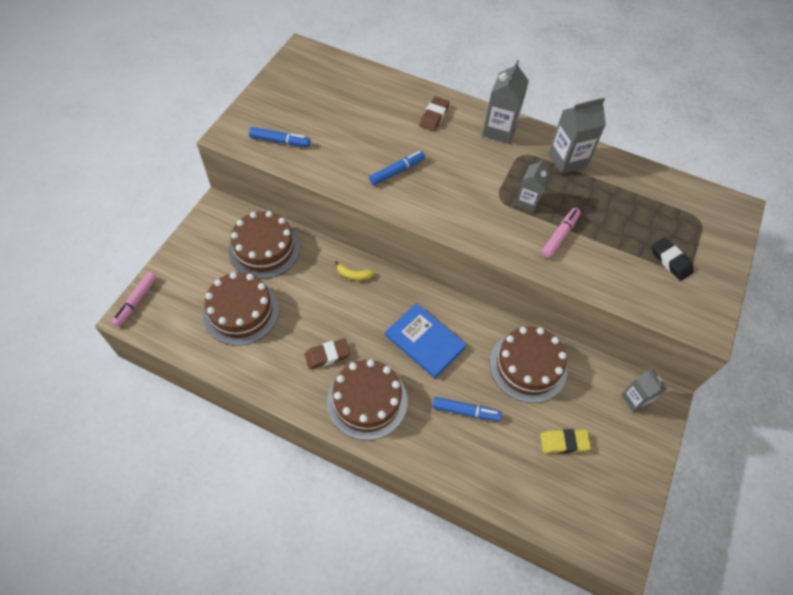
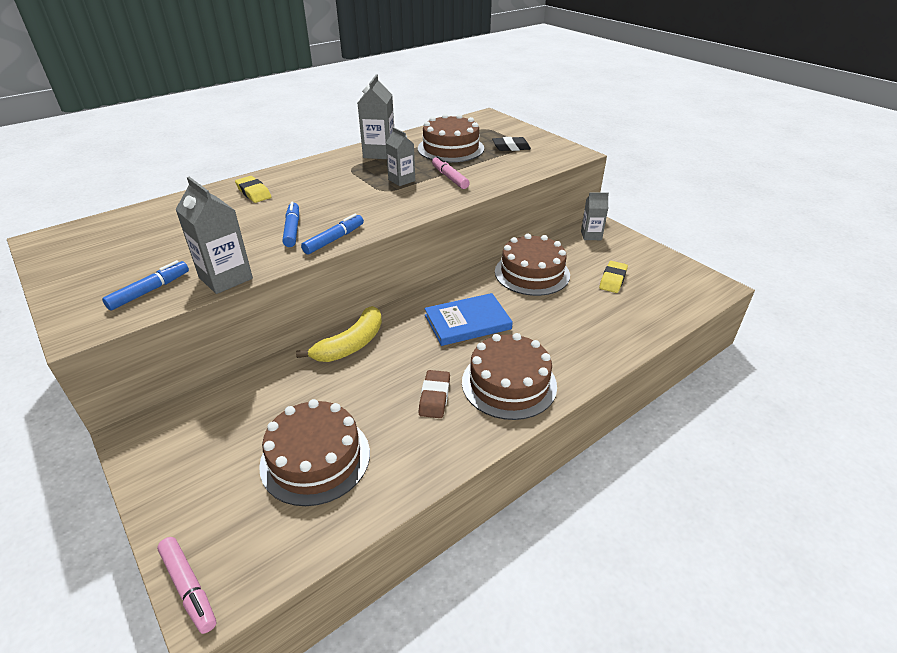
camera: 60 degrees left, 20 degrees down
(264, 249) = (245, 407): brown cake -> brown cake (450, 148)
(354, 275) = (351, 344): yellow banana -> yellow banana, size x1.98
(434, 116) = (254, 193): brown eraser -> yellow eraser
(465, 411) = (557, 322): blue marker -> blue marker (334, 239)
(499, 130) = (312, 169): grey carton -> grey carton (225, 278)

